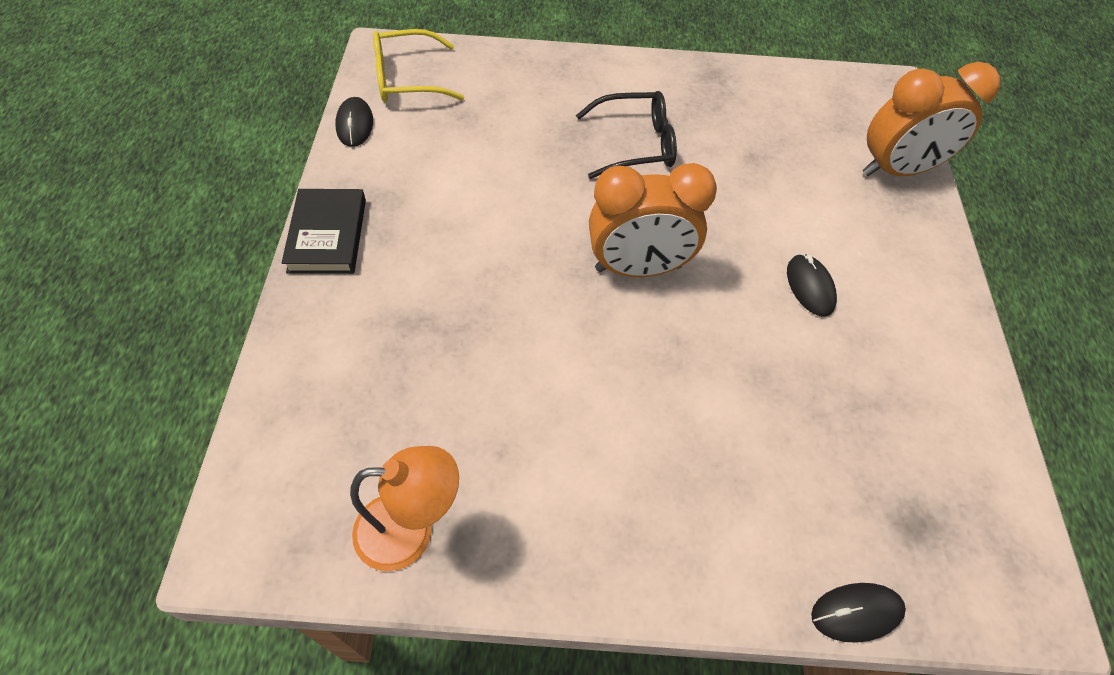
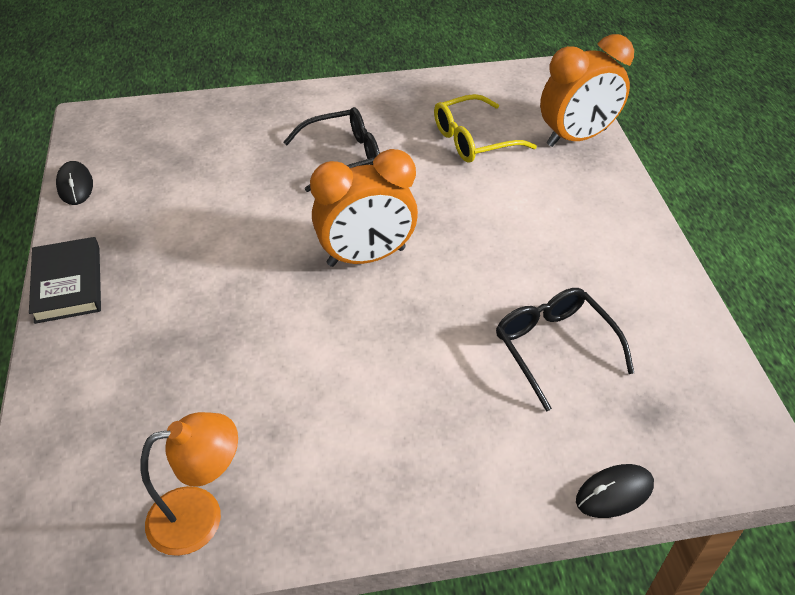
camera: 10 degrees left, 10 degrees down
(406, 79) = (117, 139): yellow glasses -> yellow glasses (472, 140)
(810, 287) = (521, 243): black mouse -> none
(822, 419) = (553, 346): none -> black glasses

